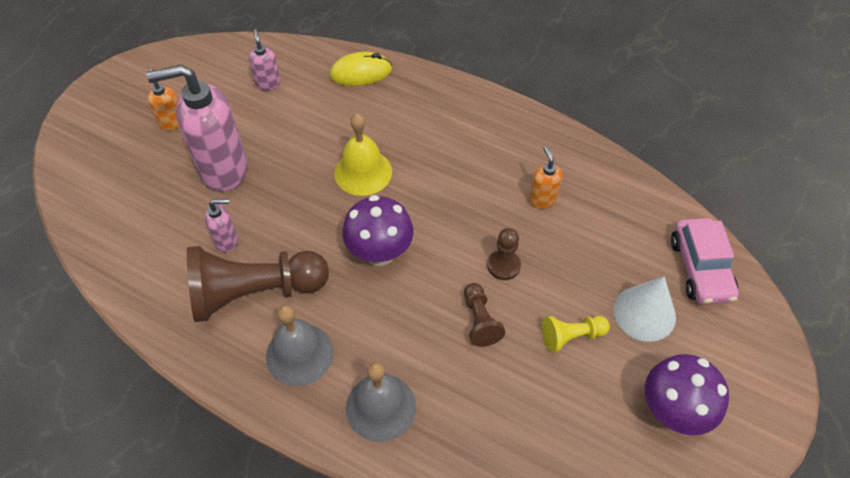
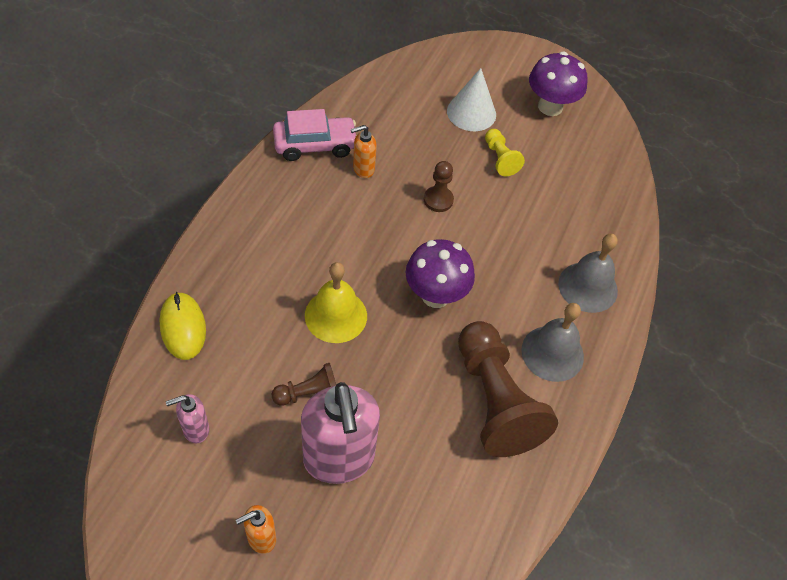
camera: 100 degrees left, 0 degrees up
(227, 241) = (436, 437): pink soap dispenser -> none
(480, 321) = (495, 218): brown pawn -> brown pawn (309, 393)
(700, 268) = (425, 75): pink car -> pink car (315, 145)

